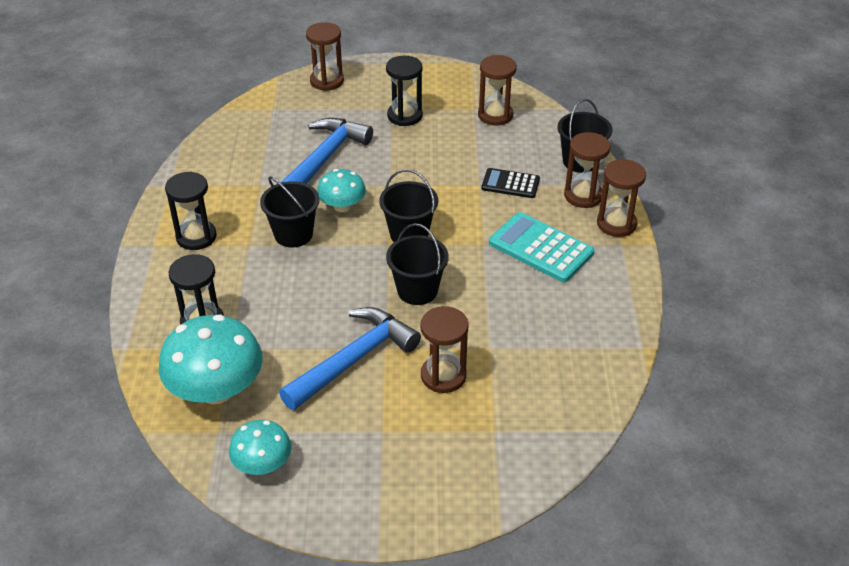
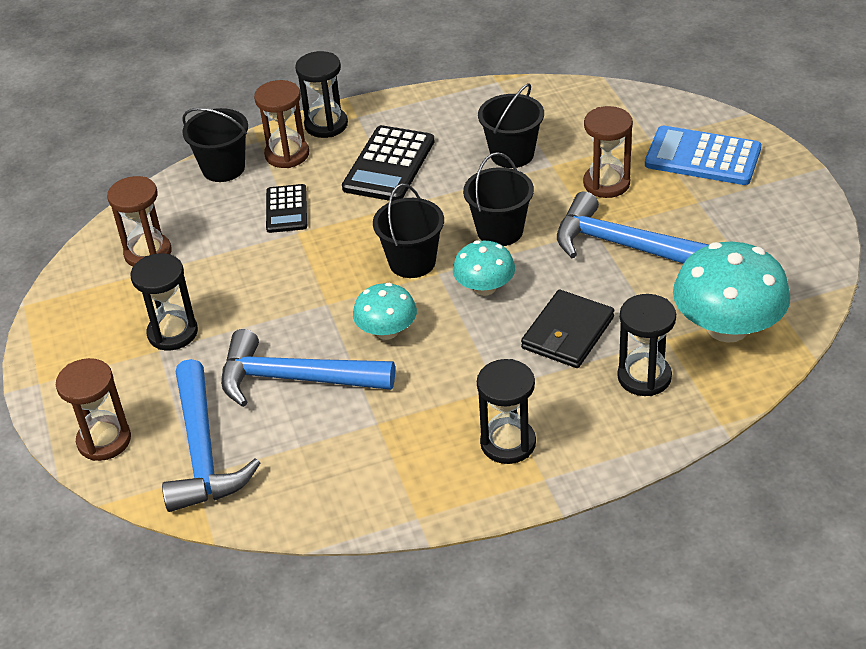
camera: 105 degrees left, 0 degrees up
(262, 464) = (789, 262): turquoise mushroom -> turquoise mushroom (484, 287)
(276, 295) = (567, 333): none -> black wallet
(290, 114) = (202, 451): none -> blue hammer
(293, 234) = (458, 355): black bucket -> black bucket (512, 154)
(446, 461) = (702, 157): none -> blue calculator
(541, 248) = (389, 165): turquoise calculator -> black calculator
(616, 224) = (326, 125): brown hourglass -> black hourglass

